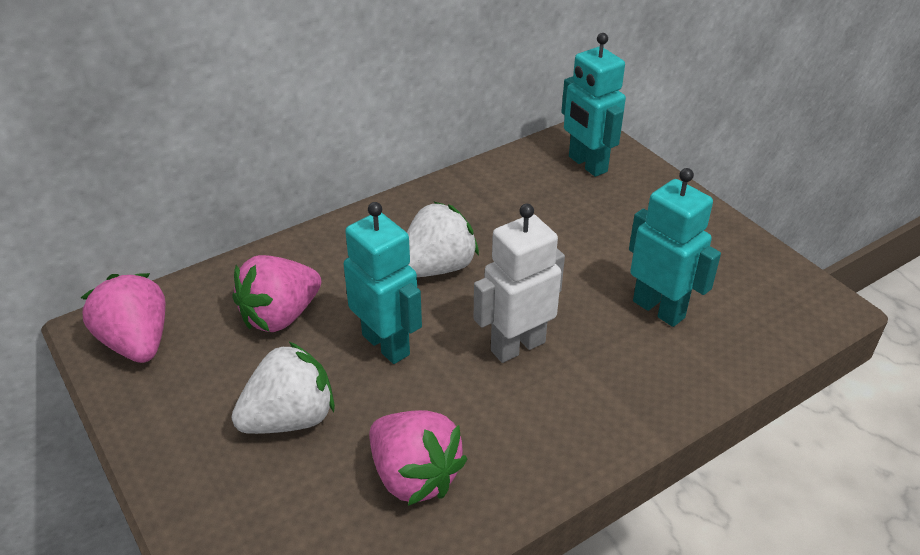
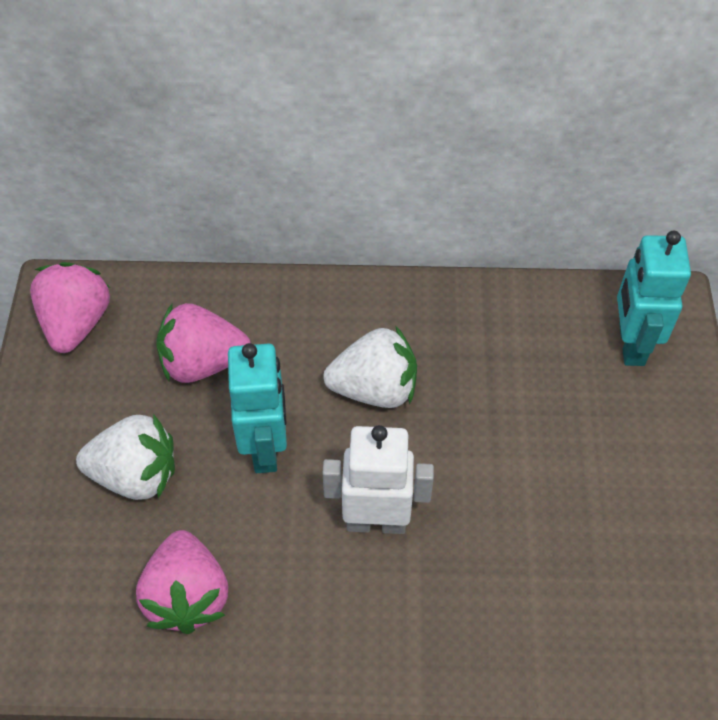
camera: 35 degrees right, 15 degrees up
(659, 309) = (546, 565): turquoise robot -> none

